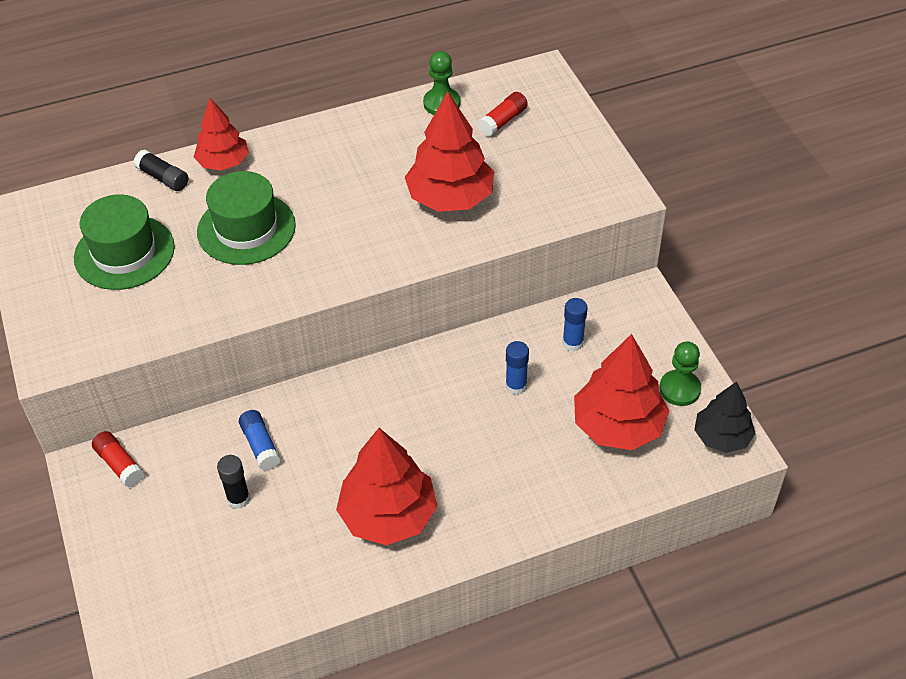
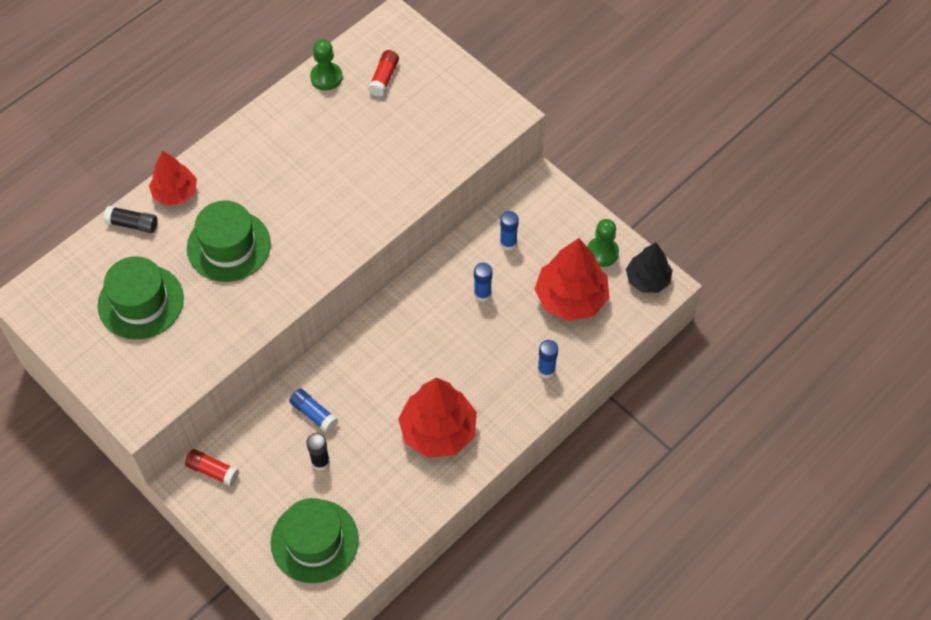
camera: 25 degrees left, 10 degrees up
(182, 583) = (314, 541): none -> green hat
(450, 198) = (377, 162): red tree -> none
(549, 494) = (546, 370): none -> blue glue stick

